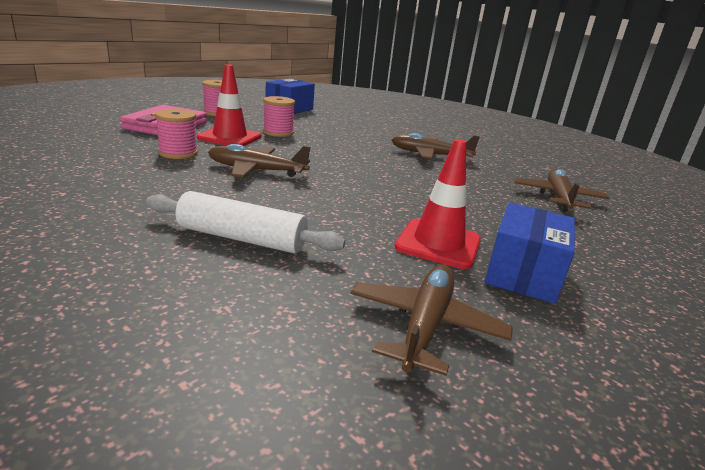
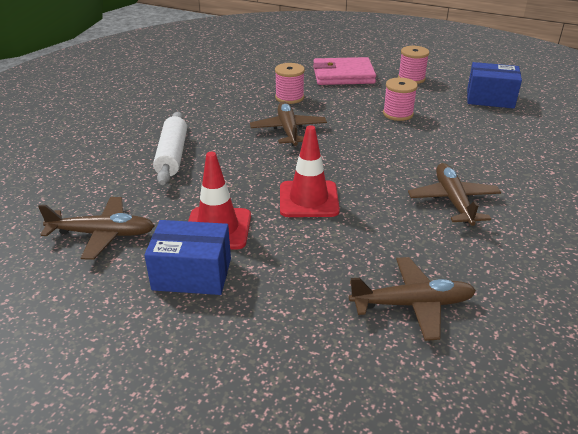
camera: 75 degrees right, 10 degrees up
(230, 137) = (351, 101): red traffic cone -> red traffic cone (308, 199)

